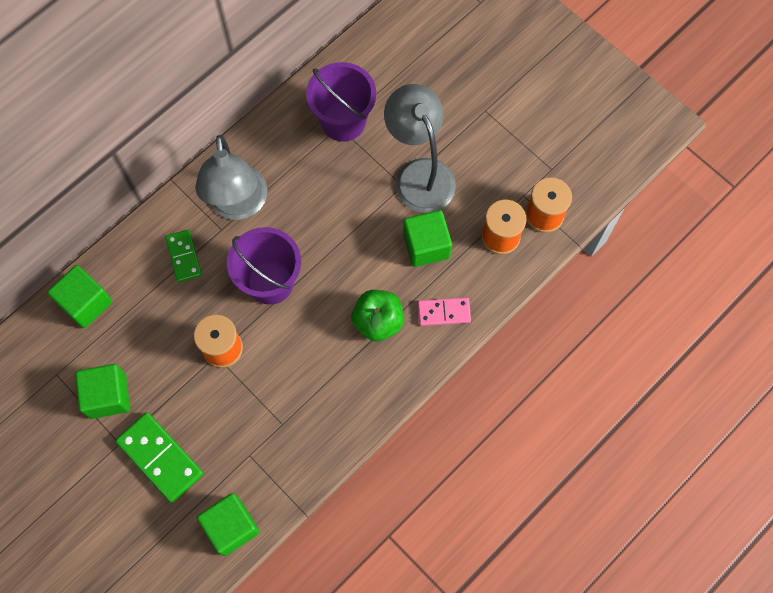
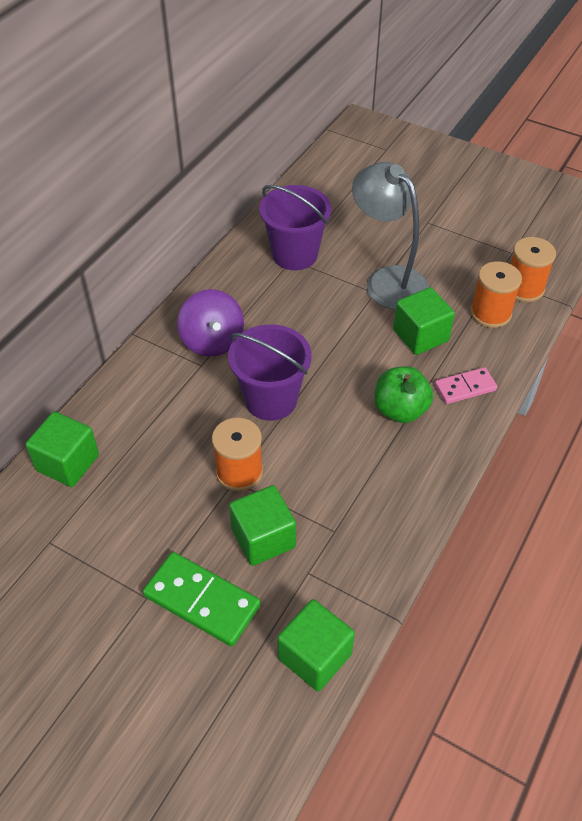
camera: 15 degrees left, 20 degrees down
(108, 396) = (119, 550): green cube -> green cube (263, 538)
(184, 256) = (168, 397): green domino -> none
(238, 205) = (212, 341): grey lamp -> purple spinning top

